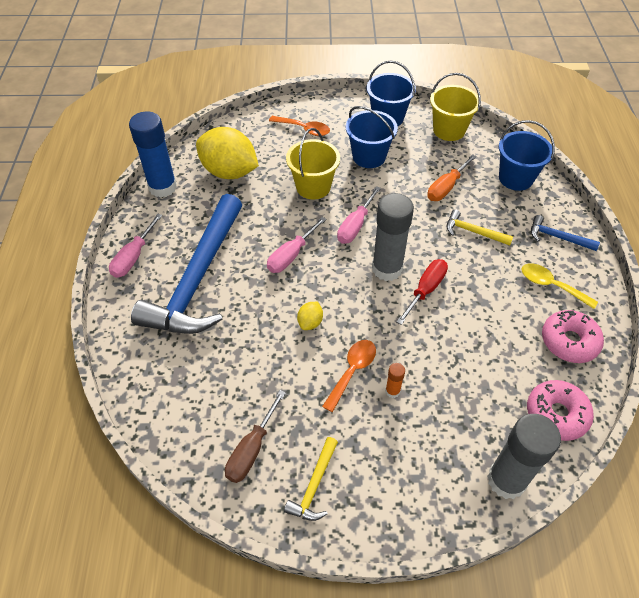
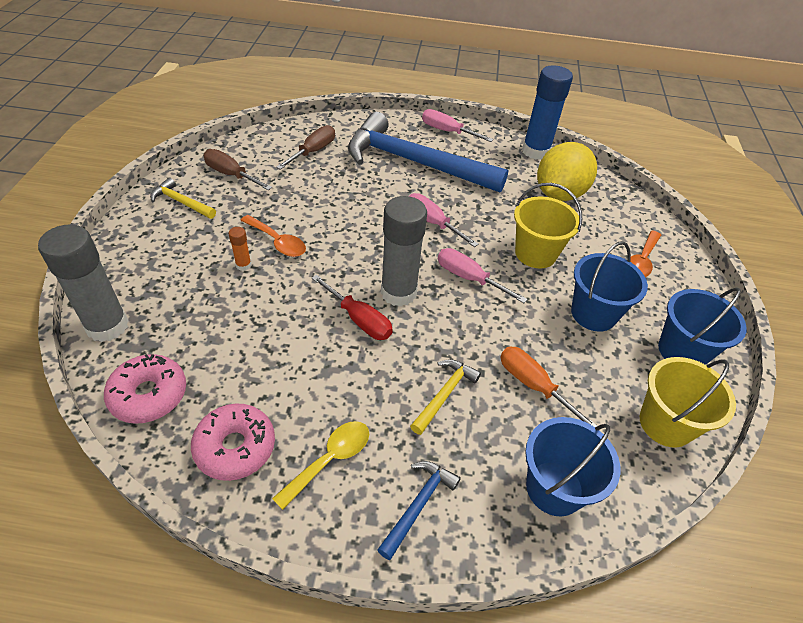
camera: 95 degrees right, 5 degrees down
(191, 375) = (313, 151): none -> brown screwdriver
(310, 322) = (343, 223): yellow lemon -> none

